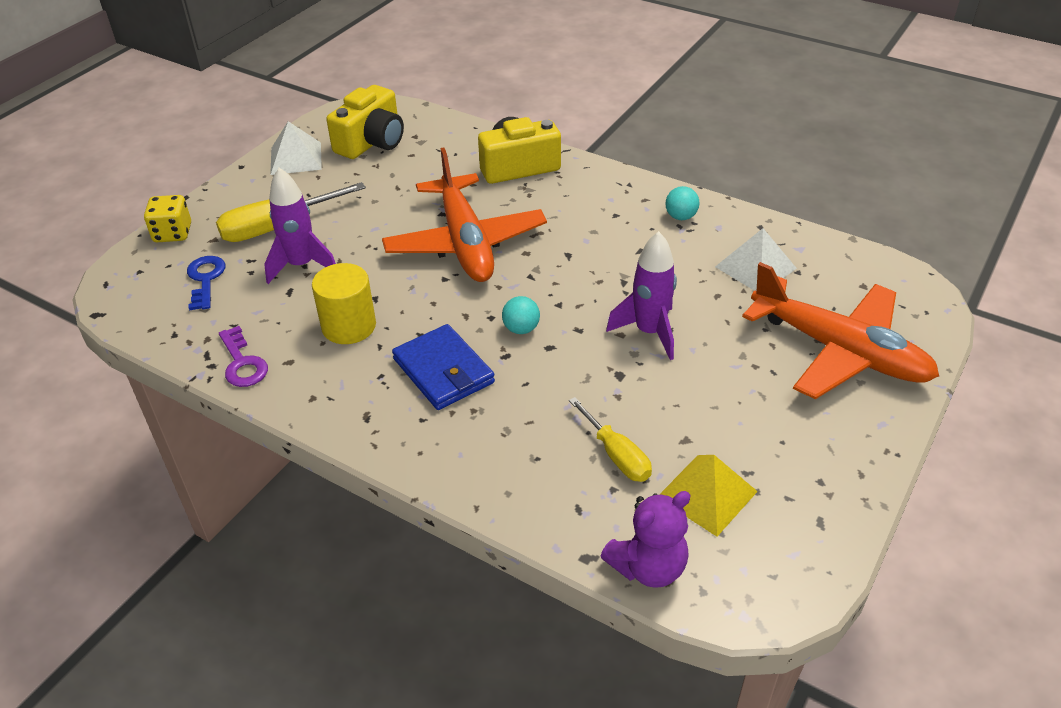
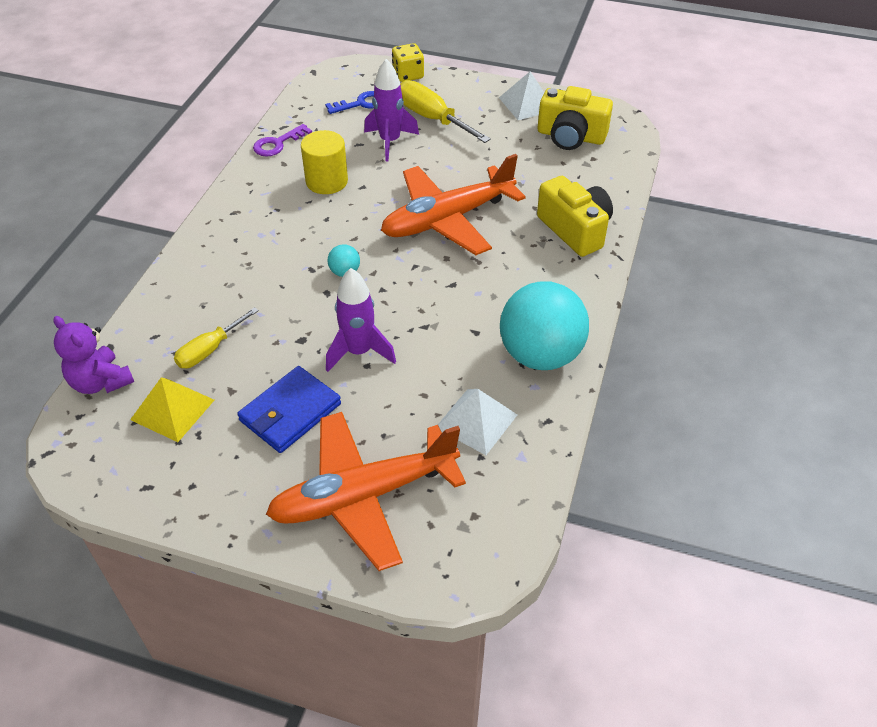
camera: 75 degrees right, 5 degrees up
(443, 371) = (287, 239): blue wallet -> blue wallet (290, 412)
(680, 217) = (540, 355): turquoise ball -> turquoise ball, size x2.48
(839, 351) = (363, 496): orange plane -> orange plane turned 45 degrees clockwise

